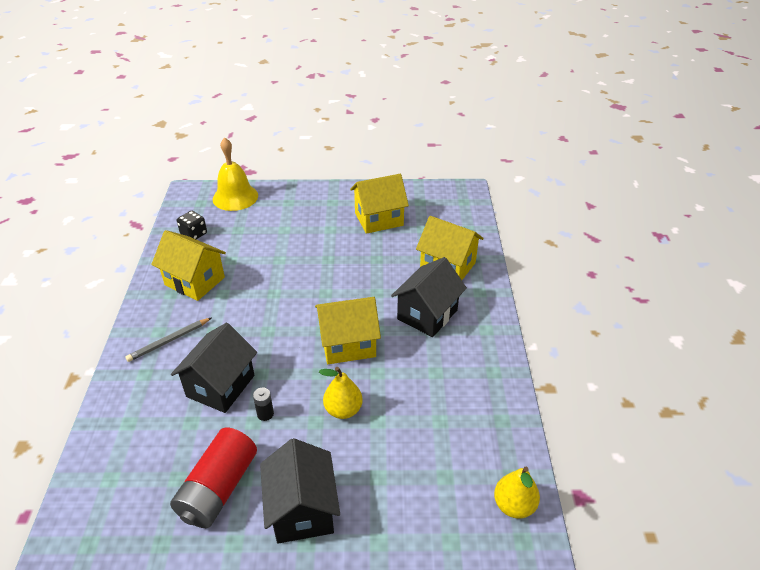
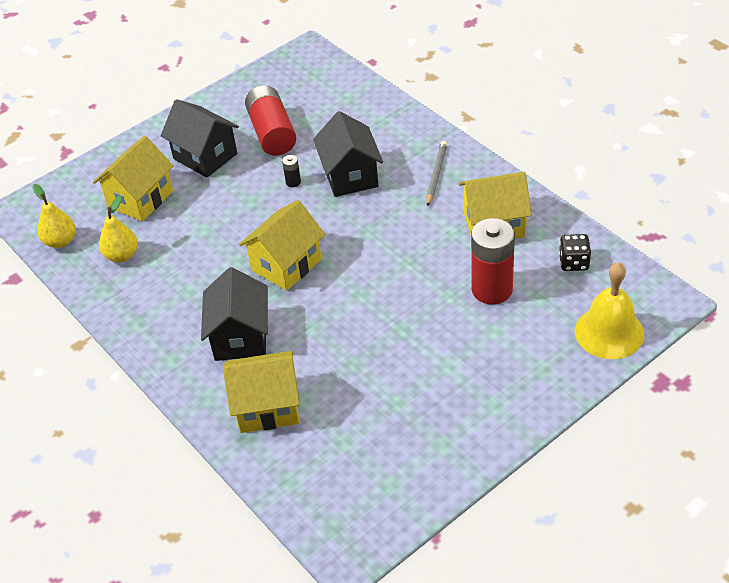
camera: 145 degrees right, 5 degrees up
(254, 248) = (492, 289): none -> red battery
(343, 410) = (237, 219): yellow pear -> yellow pear (122, 255)
(379, 219) = (408, 419): yellow house -> yellow house (140, 199)

